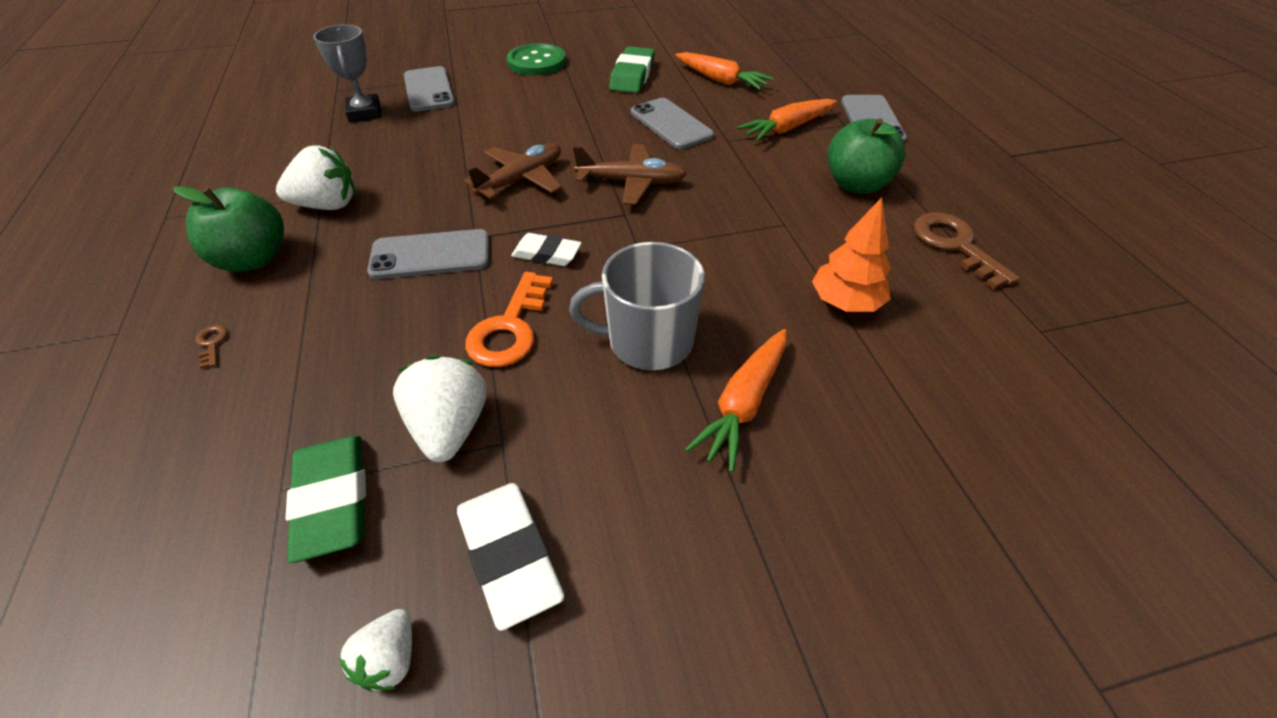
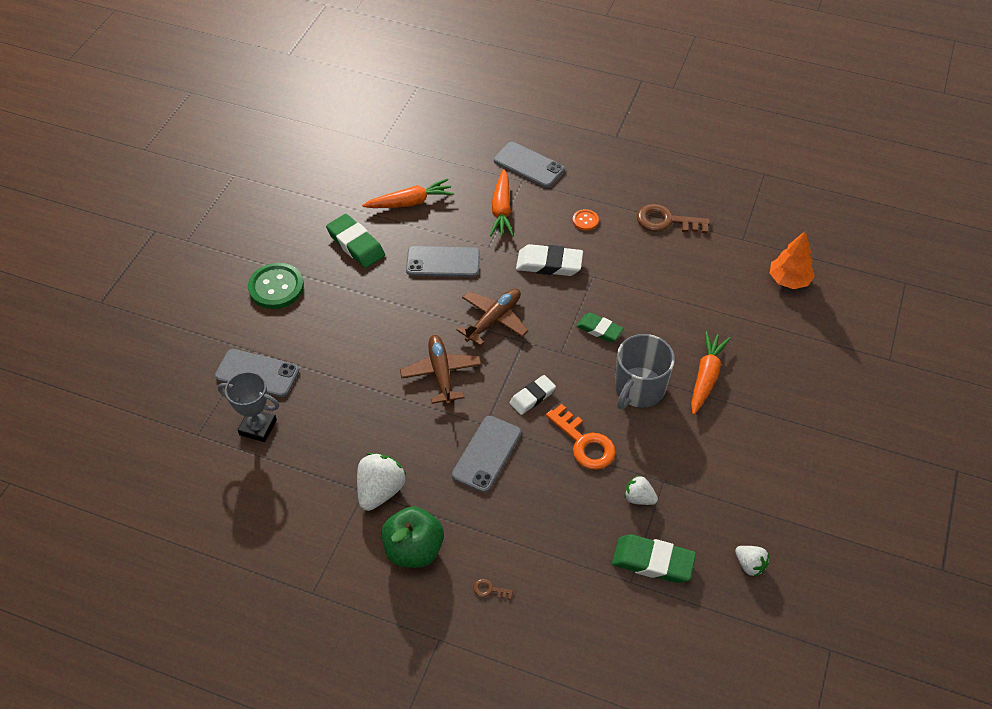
camera: 55 degrees left, 5 degrees up
(450, 427) = (639, 498): white strawberry -> white strawberry, size x0.58
(509, 556) = (728, 505): white eraser -> white eraser (549, 264)
(708, 263) = (599, 329): none -> green eraser
(743, 404) = (706, 377): orange carrot -> orange carrot turned 135 degrees counterclockwise
(845, 302) = (672, 294): orange tree -> orange tree (788, 280)
(856, 185) = (585, 220): green apple -> orange button

